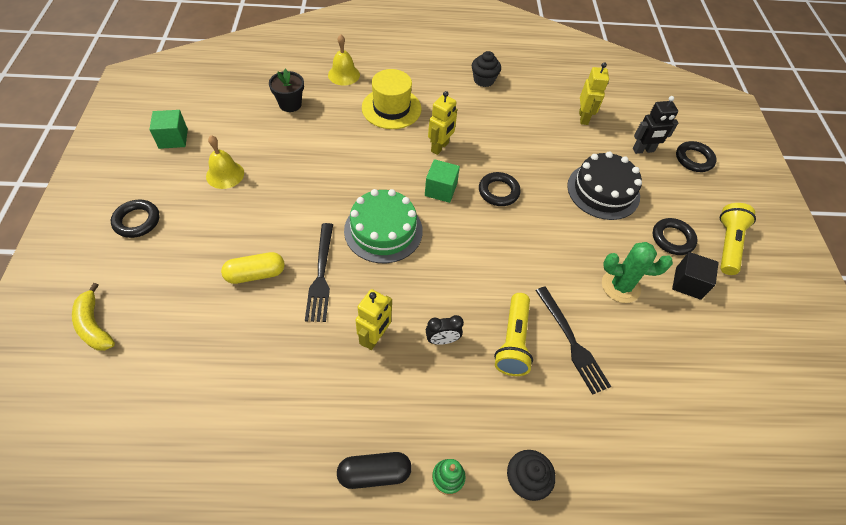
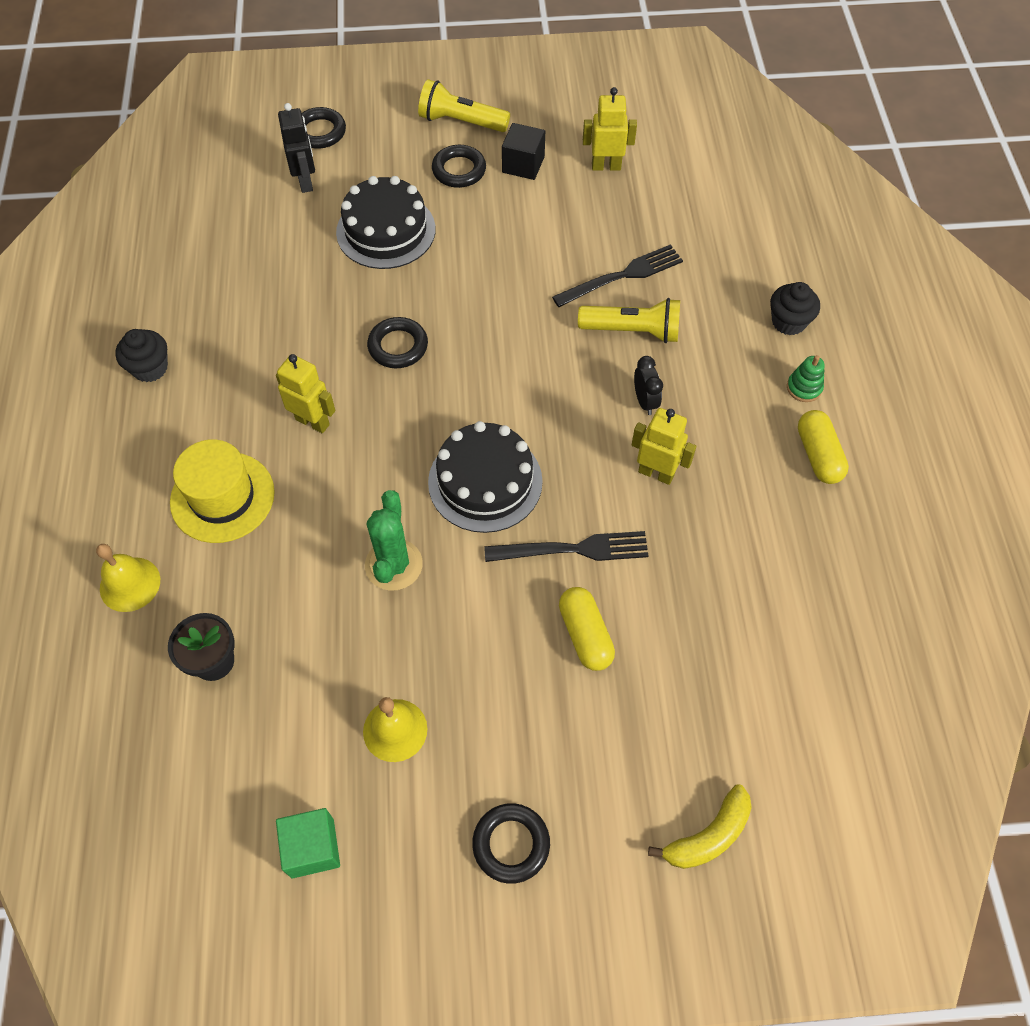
camera: 90 degrees left, 5 degrees up
(374, 473) = (818, 455): black capsule -> yellow capsule
(383, 230) = (485, 482): green cake -> black cake
(440, 190) = (401, 416): green cube -> none
(583, 118) = (240, 242): yellow robot -> yellow robot (606, 166)
(620, 286) = (537, 226): green cactus -> green cactus (393, 565)

